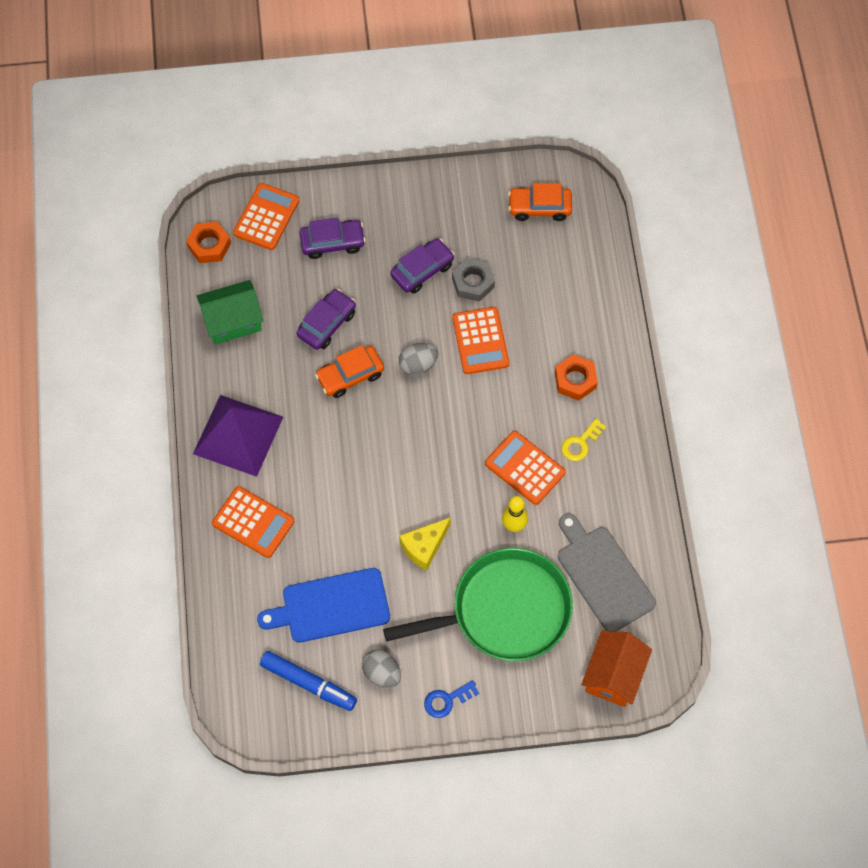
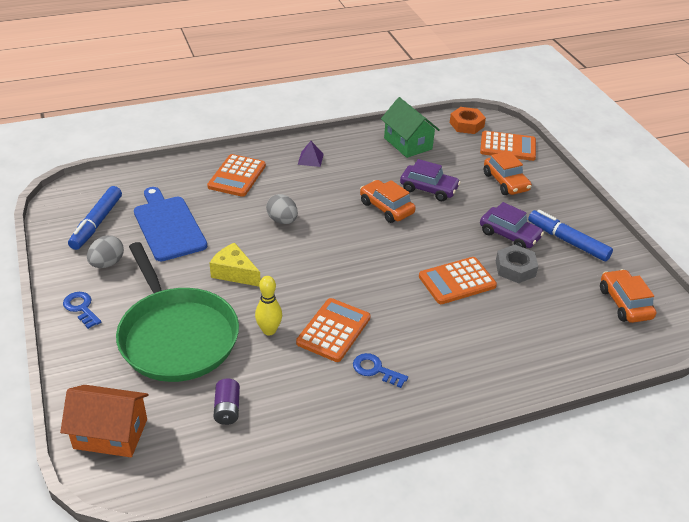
camera: 75 degrees right, 25 degrees down
(238, 435) = (310, 159): purple pyramid -> purple pyramid, size x0.40
(332, 243) = (505, 182): purple car -> orange car
(418, 365) = (414, 245): grey egg -> grey egg (282, 220)
(443, 220) = (567, 241): none -> blue marker
(575, 380) = (446, 356): orange nut -> none
(580, 443) = (375, 370): yellow key -> blue key
(603, 575) = (227, 409): grey cutting board -> purple battery

